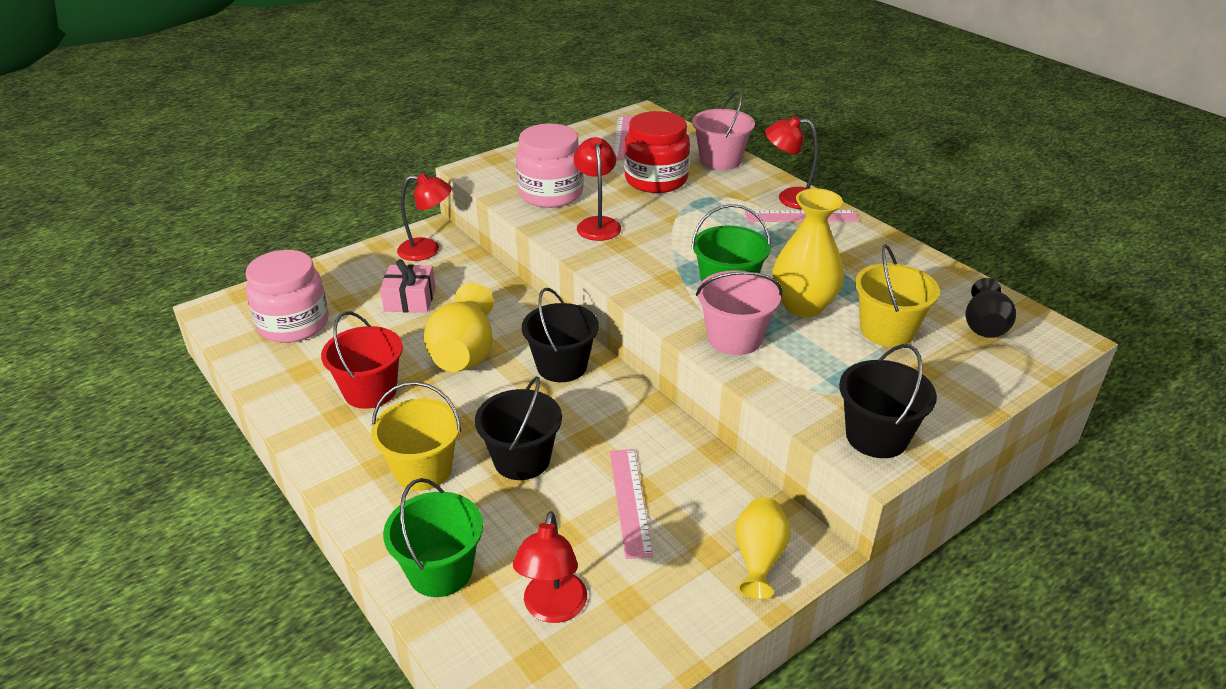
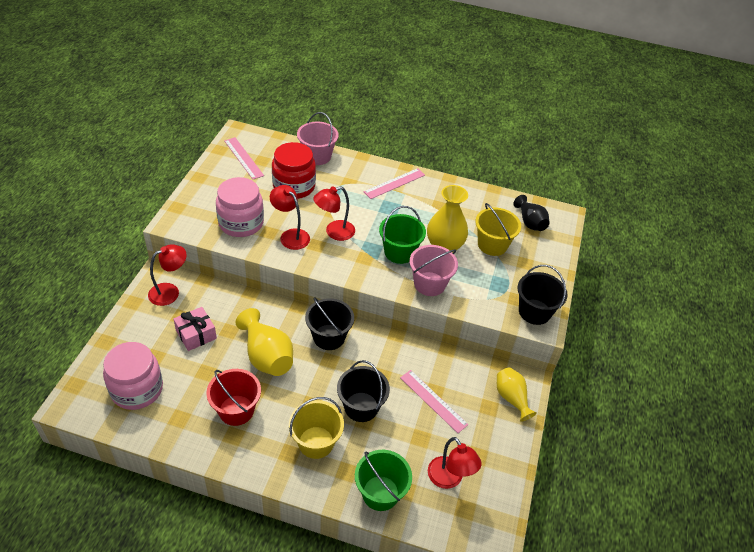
camera: 40 degrees left, 10 degrees up
(790, 198) = (378, 172): red lamp -> red lamp (334, 232)

